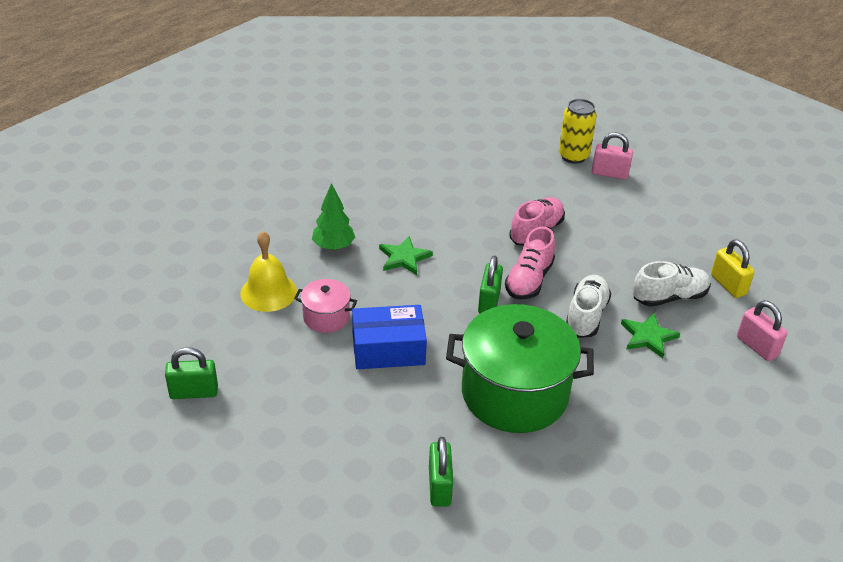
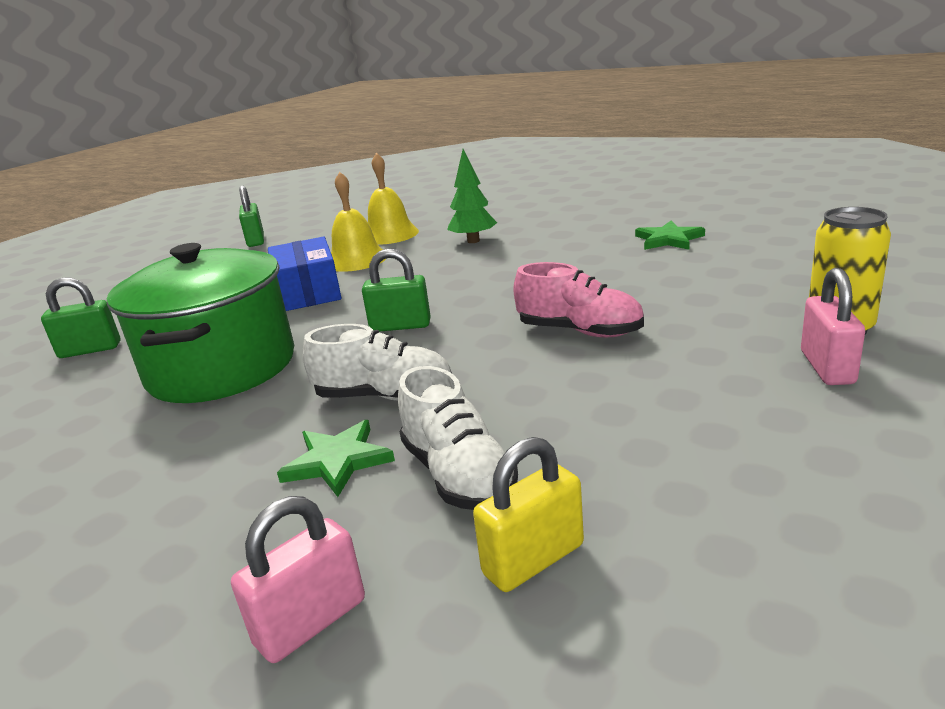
camera: 85 degrees right, 15 degrees down
(326, 317) = (356, 260): pink pot -> yellow bell
(404, 258) = (470, 270): green star -> green star (668, 239)
(529, 280) = (457, 343): pink shoe -> none

